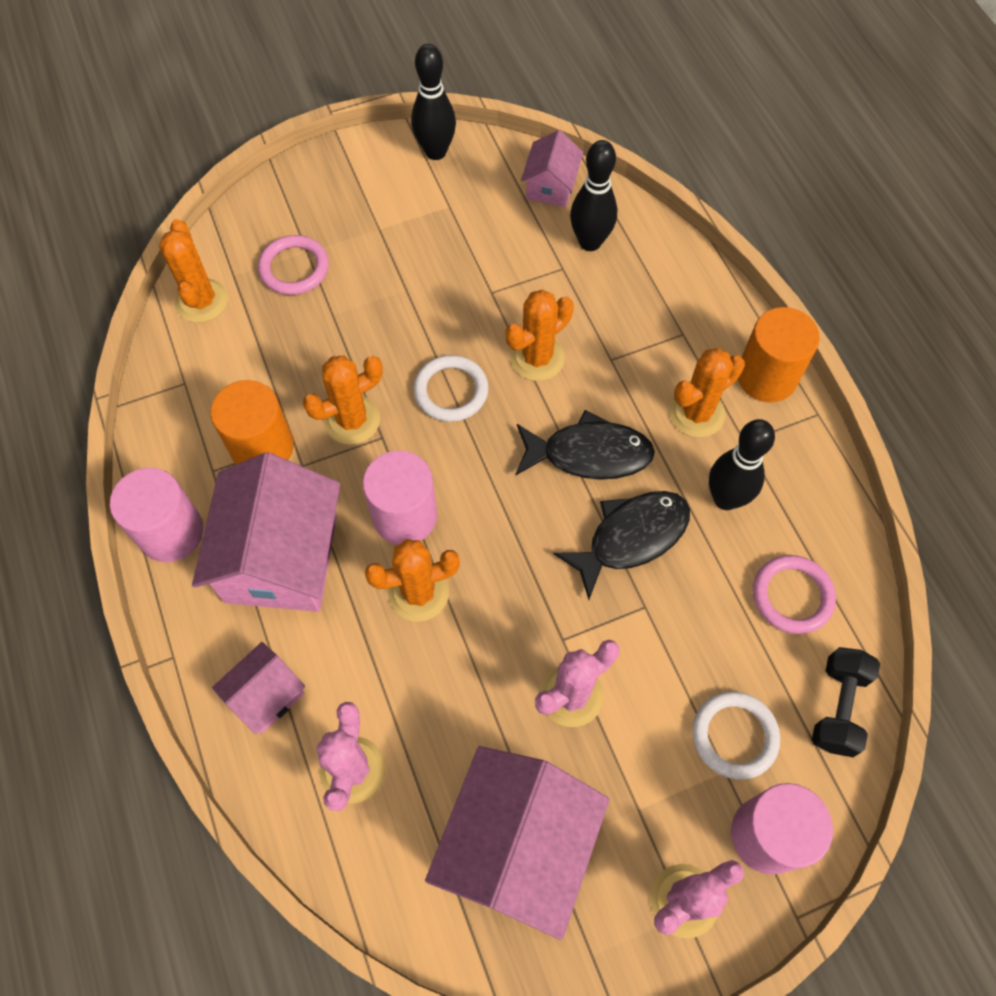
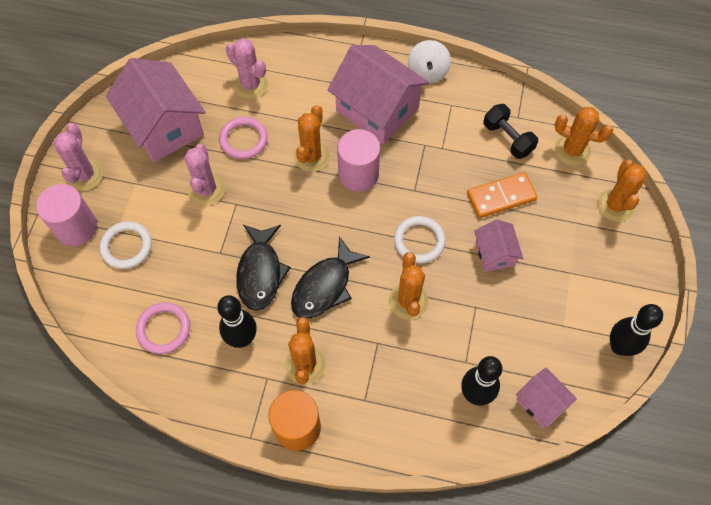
camera: 125 degrees right, 0 degrees up
(171, 532) = (427, 72): pink cylinder -> white spinning top
(262, 447) = (449, 132): orange cylinder -> none
(266, 695) = (312, 70): pink house -> pink house (495, 253)
(294, 268) = (567, 209): pink ring -> pink ring (243, 140)
(324, 340) = (501, 196): none -> orange domino
(352, 420) = (436, 182): orange cactus -> orange cactus (615, 205)
(838, 707) = (96, 305): black dumbbell -> black dumbbell (507, 138)

